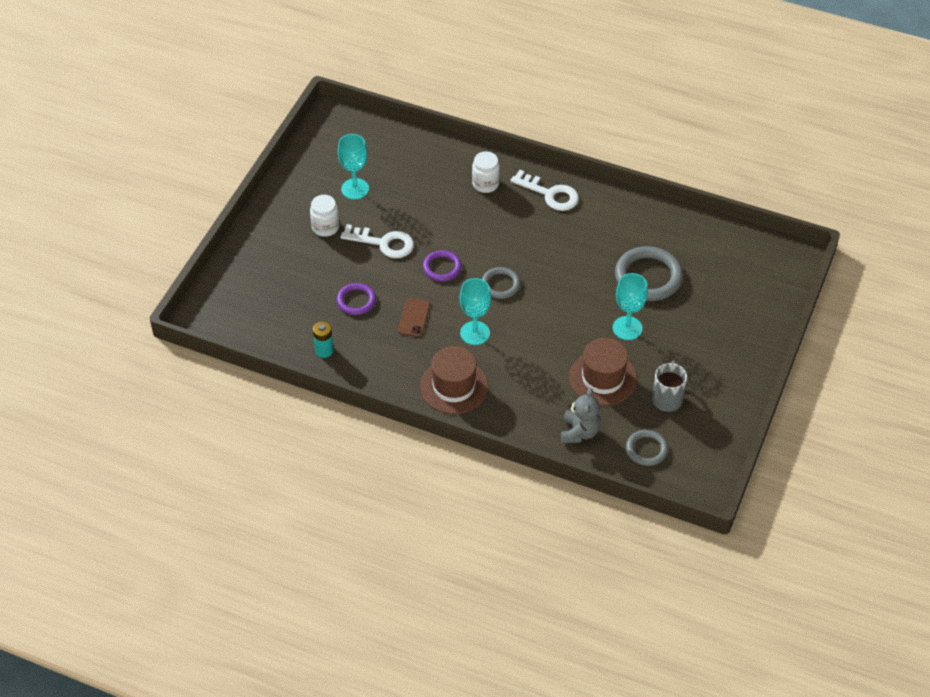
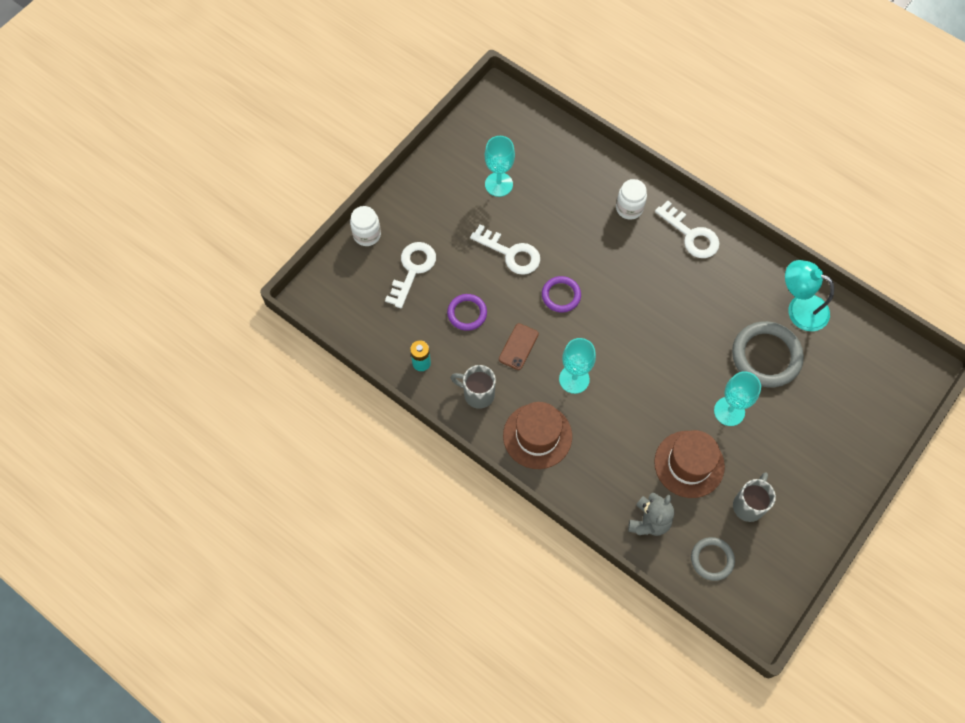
camera: 15 degrees right, 15 degrees up
(292, 276) = (412, 270): none -> white key
(325, 227) = (459, 222): white jar -> white jar (367, 235)
(386, 364) = (477, 394): none -> grey mug
(500, 285) = (614, 329): grey ring -> none
(667, 233) = (799, 308): none -> turquoise lamp

